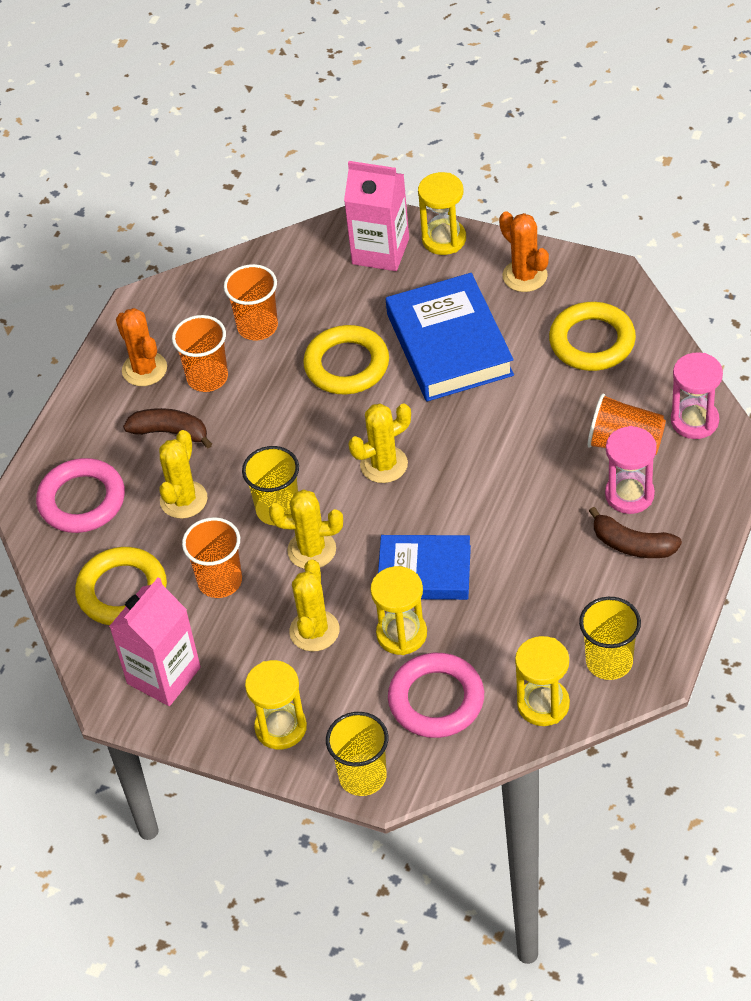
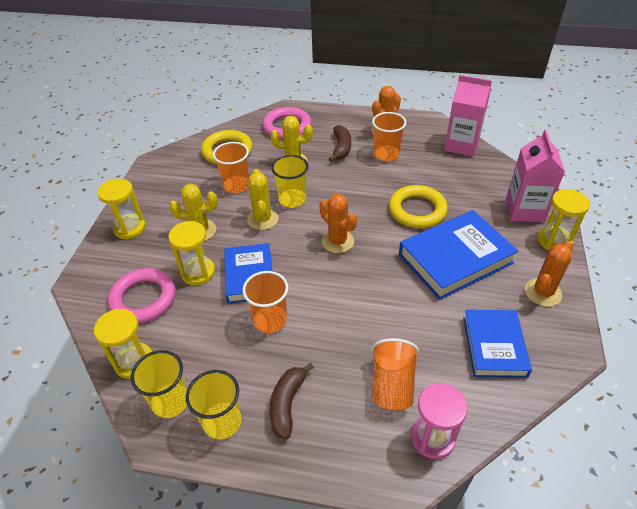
camera: 75 degrees right, 5 degrees down
(163, 675) = (170, 176): pink carton -> pink carton (461, 145)
(257, 326) = (433, 167): orange cup -> orange cup (270, 320)
(362, 776) = (88, 271): yellow cup -> yellow cup (222, 421)
(384, 464) = (337, 241): yellow cactus -> orange cactus
(592, 341) = (494, 346): yellow ring -> blue book
(629, 495) = (339, 395): pink hourglass -> none

